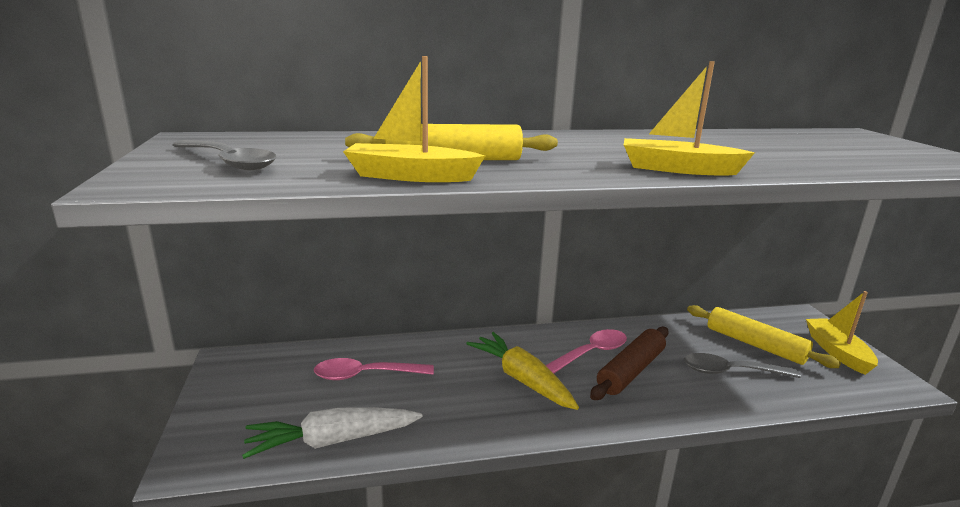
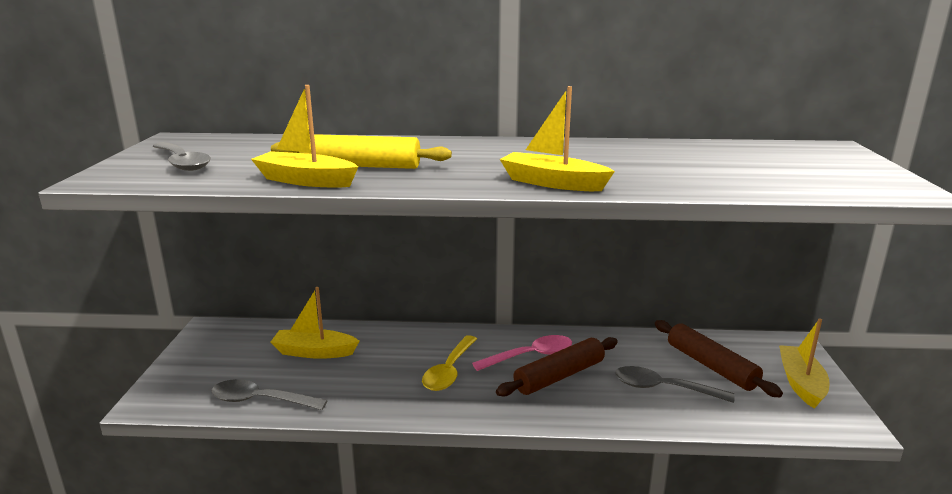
camera: 15 degrees right, 0 degrees up
(332, 441) = (260, 400): white carrot -> grey spoon
(365, 375) = (314, 352): pink spoon -> yellow boat
(521, 379) = (449, 371): yellow carrot -> yellow spoon
(755, 345) = (711, 366): yellow rolling pin -> brown rolling pin

